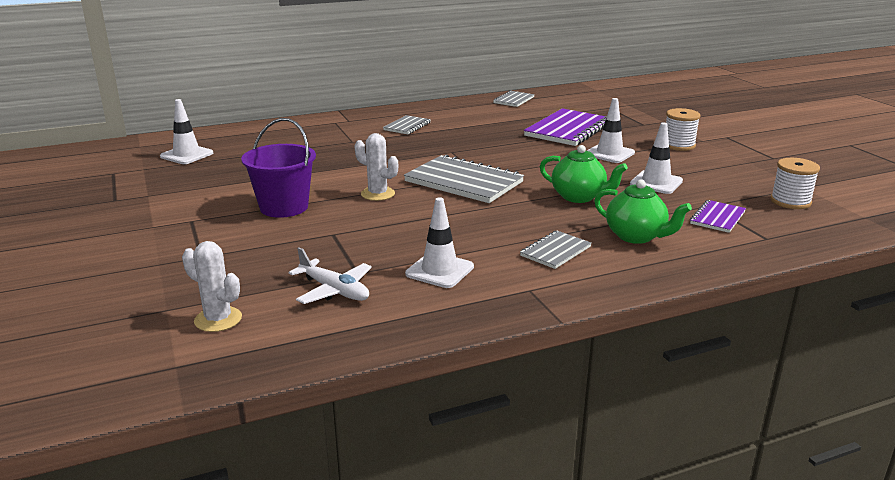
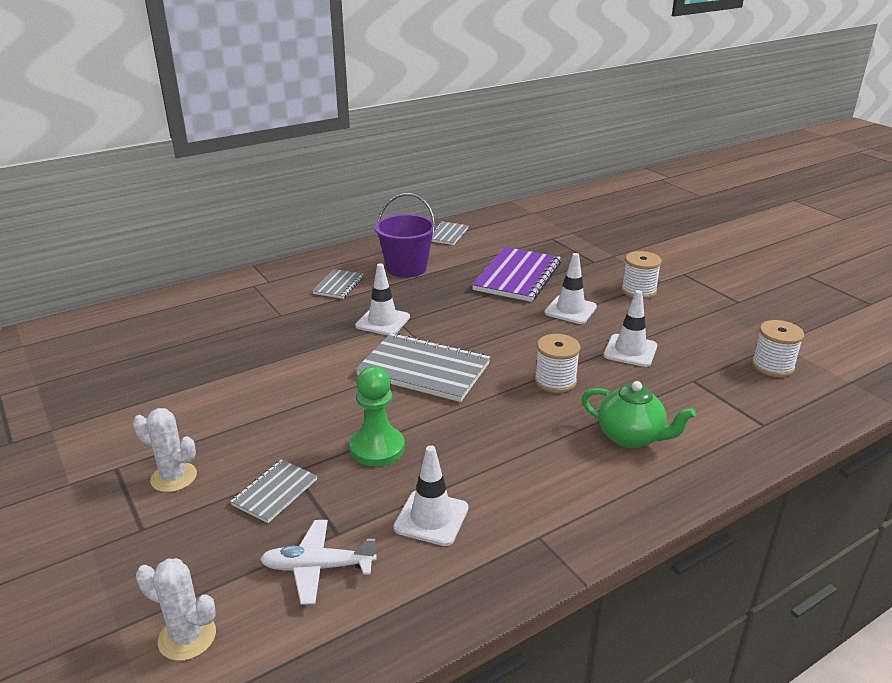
camera: 10 degrees left, 5 degrees up
(187, 155) = (85, 355): white traffic cone -> white traffic cone (383, 321)
(284, 207) = (225, 433): purple bucket -> purple bucket (406, 268)
(334, 290) = (317, 567): white plane -> white plane turned 150 degrees clockwise
(378, 194) = (330, 399): white cactus -> white cactus (174, 477)
(407, 226) = (377, 448): none -> green pawn
(555, 251) = (551, 471): grey notebook -> grey notebook (275, 492)
(579, 197) = (555, 381): green teapot -> white spool
(717, 218) = (706, 399): purple notebook -> none

